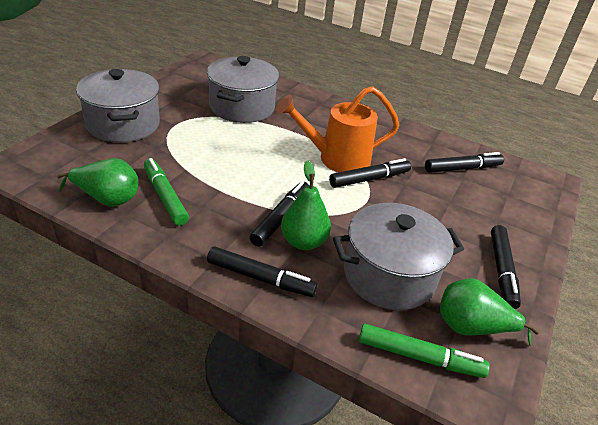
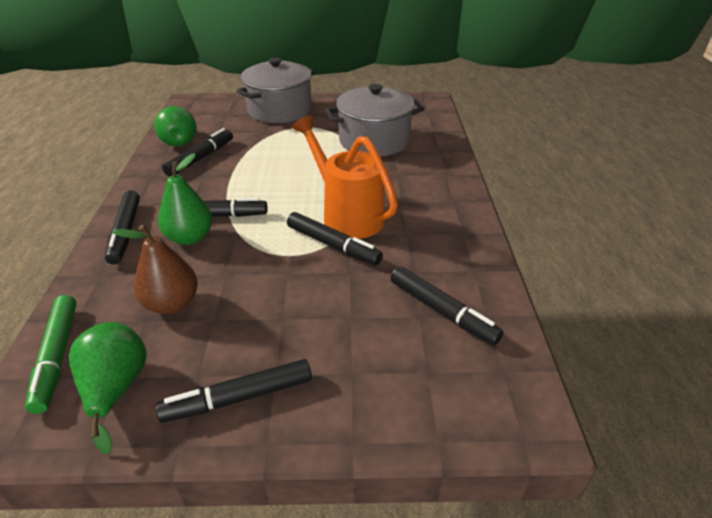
camera: 65 degrees right, 0 degrees up
(165, 196) = (200, 158): green marker -> black marker
(389, 275) = (172, 304): grey pot -> brown pear

